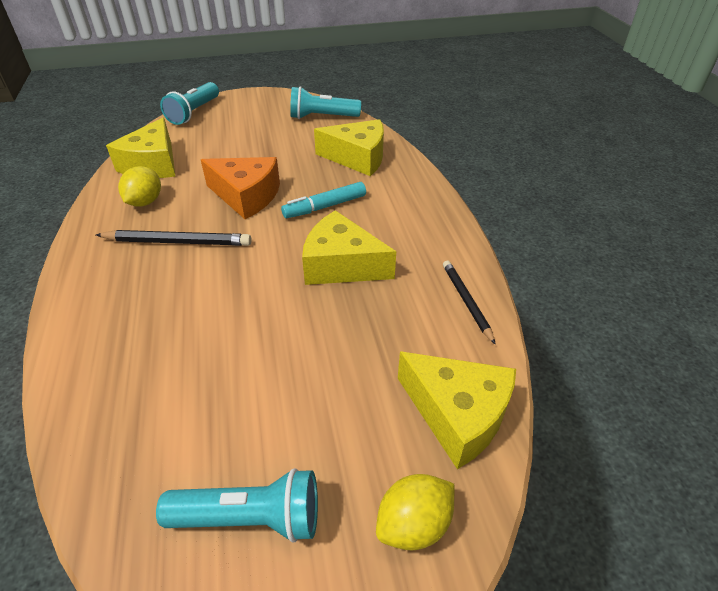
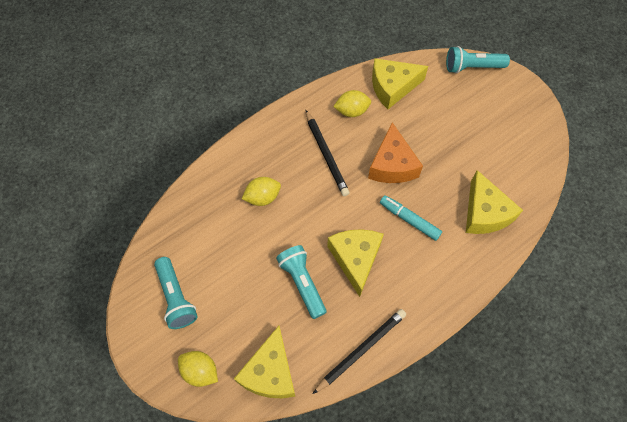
camera: 65 degrees right, 20 degrees up
(175, 326) = (262, 197): none -> yellow lemon
(322, 117) = (528, 158): turquoise flashlight -> turquoise flashlight (302, 283)
(466, 301) = (361, 350): black pencil -> black pencil, size x1.51

